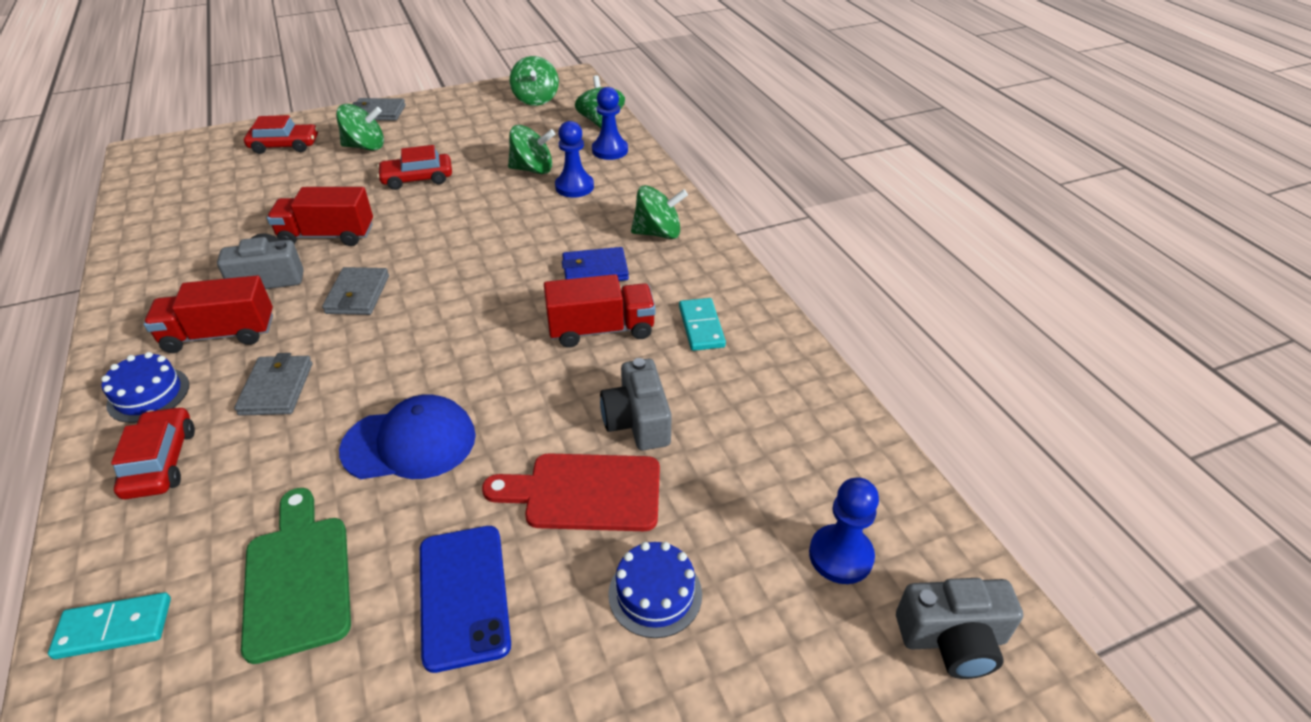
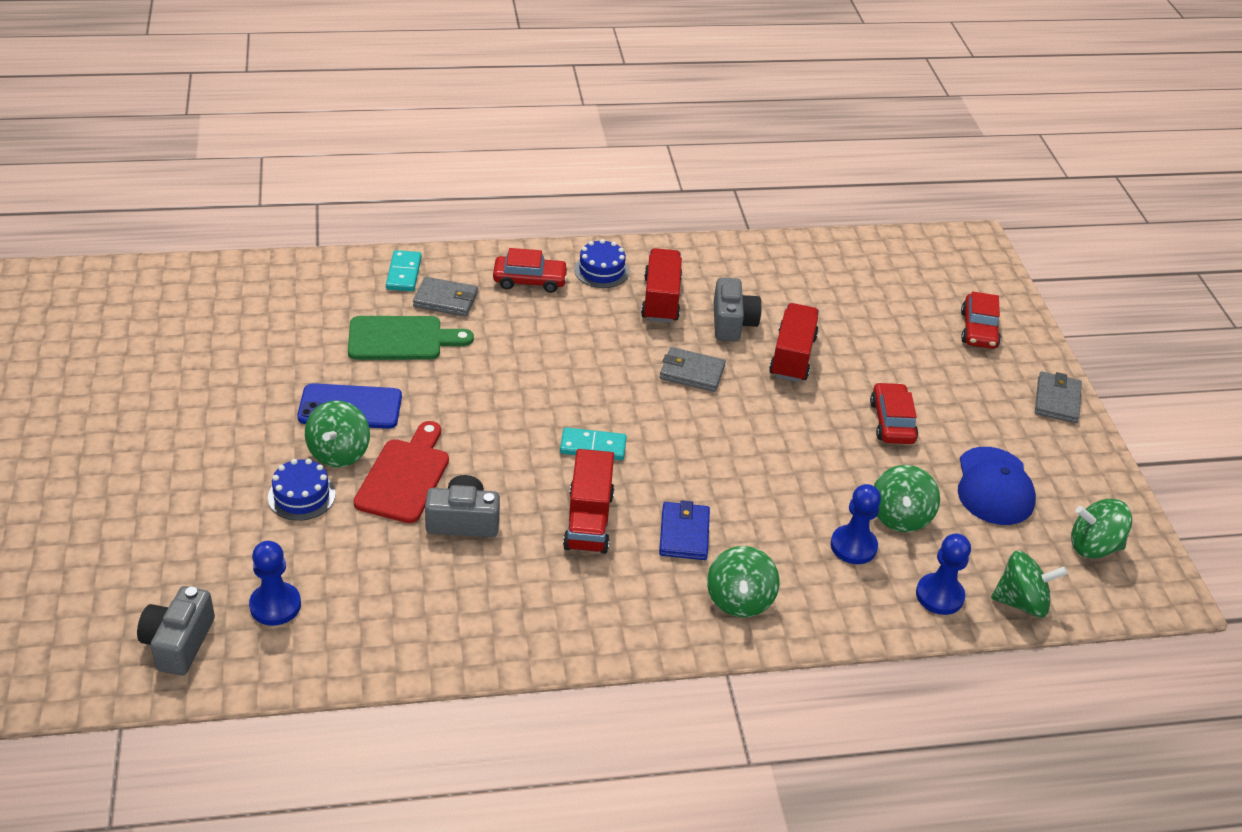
camera: 100 degrees right, 0 degrees up
(277, 388) = (584, 329): grey wallet -> grey wallet (445, 300)
(365, 147) = (970, 387): green spinning top -> green spinning top (339, 452)
(410, 443) = (496, 392): blue cap -> blue cap (994, 486)
(701, 327) = (567, 594): turquoise domino -> turquoise domino (593, 446)

